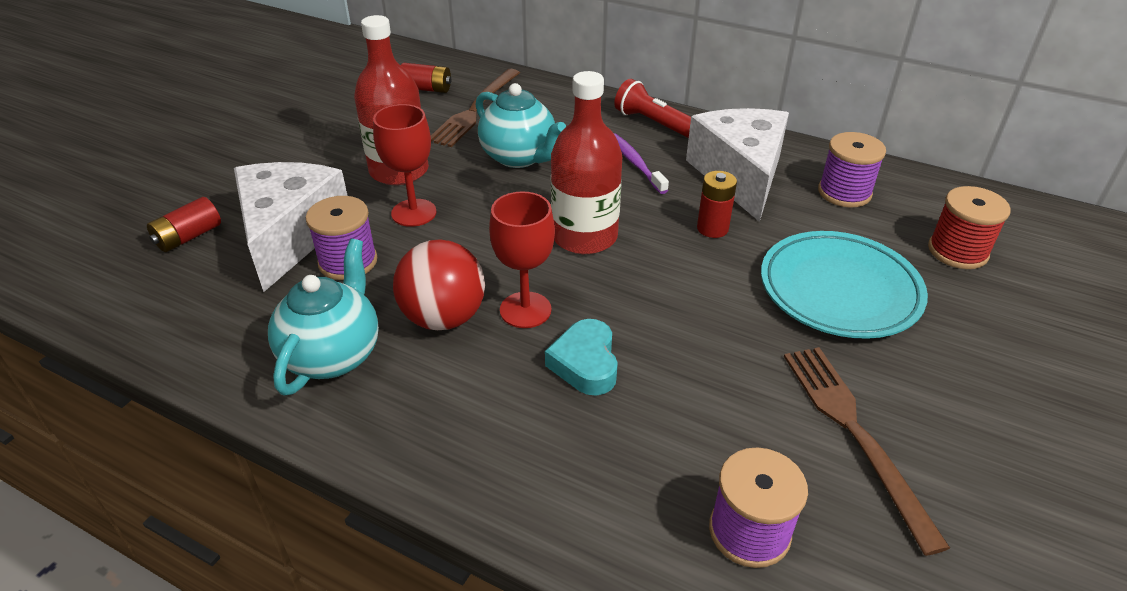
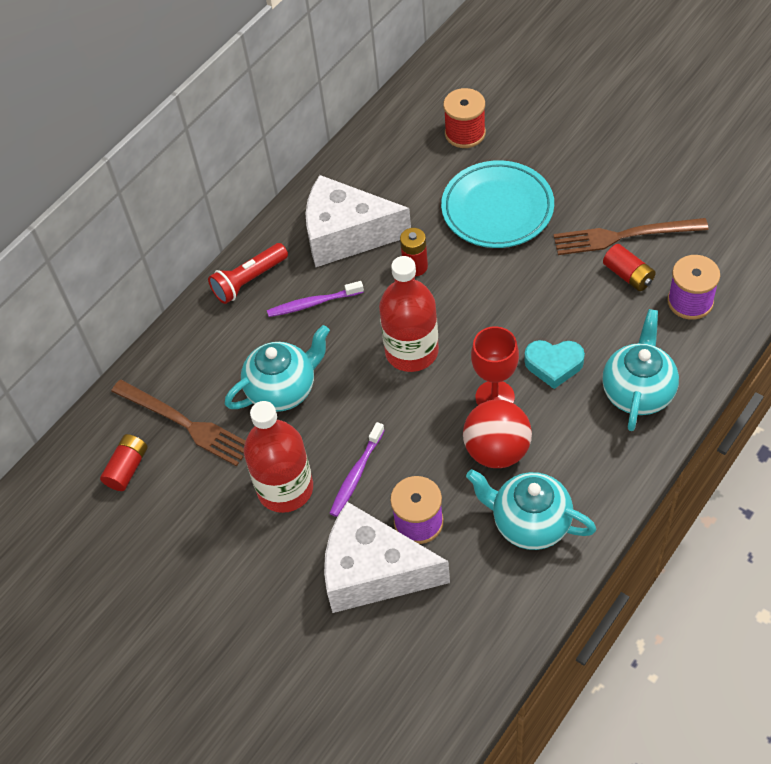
camera: 75 degrees left, 15 degrees up
(189, 237) = (361, 659): red battery -> red battery (628, 275)
(414, 213) = (356, 474): red goblet -> purple toothbrush
(550, 463) = (638, 392): none -> turquoise teapot
(844, 192) = (383, 175): purple spool -> none

